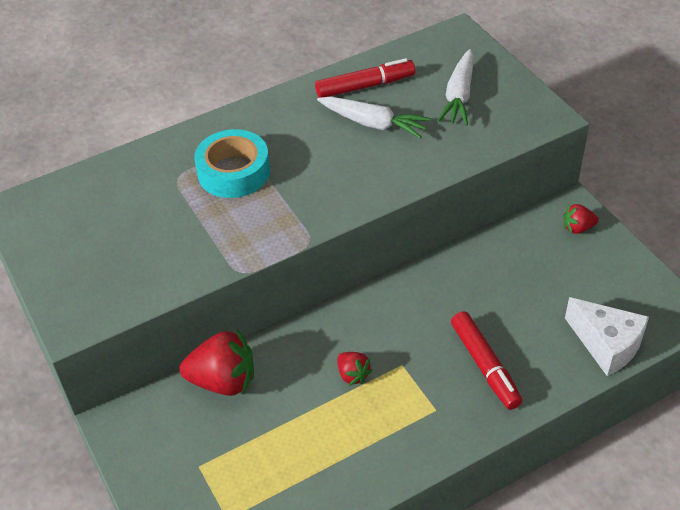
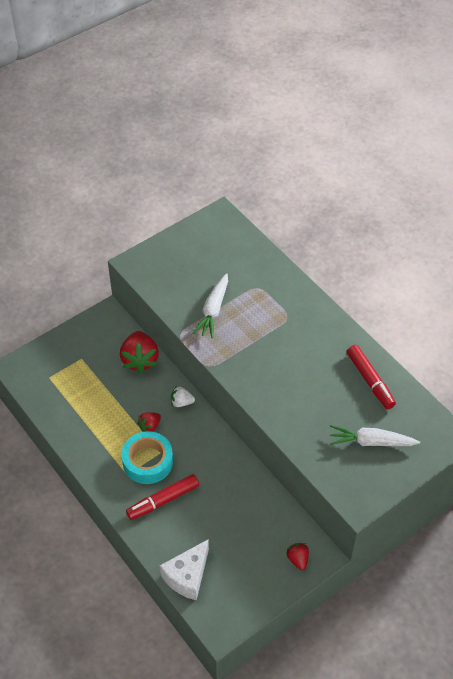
camera: 80 degrees right, 5 degrees up
(234, 172) = (267, 316): turquoise tape -> turquoise tape (148, 461)
(316, 332) = (181, 402): none -> white strawberry
(373, 123) = (329, 389): white carrot -> white carrot (213, 310)

